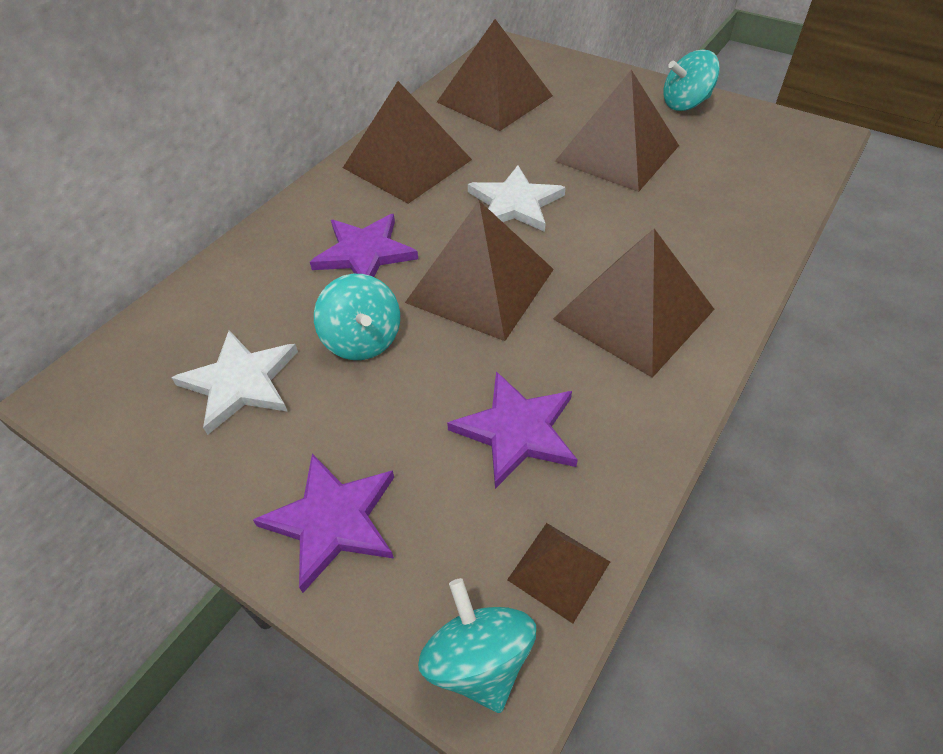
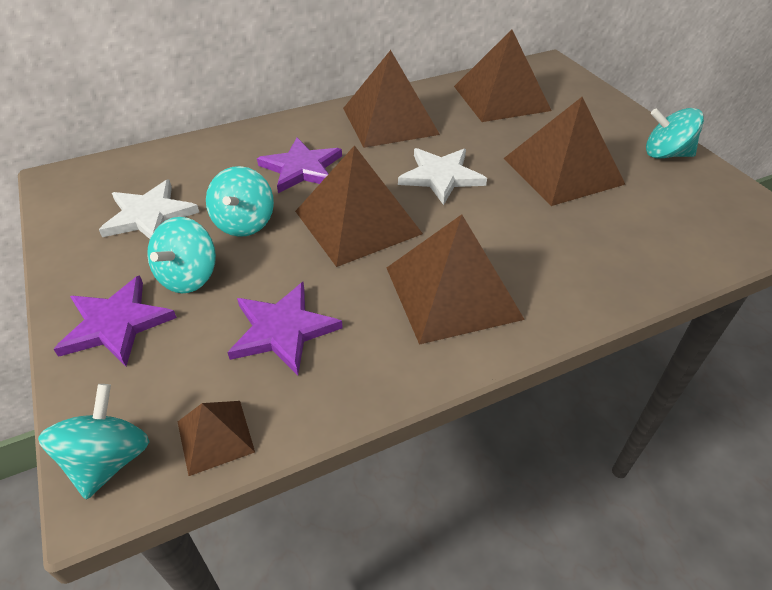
camera: 30 degrees right, 5 degrees down
(361, 427) = (189, 277): none -> turquoise spinning top

